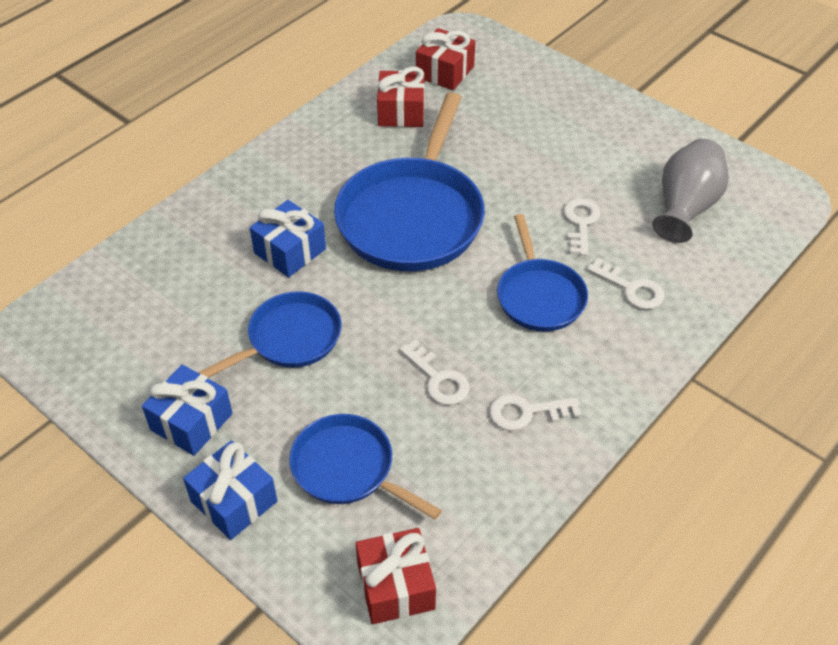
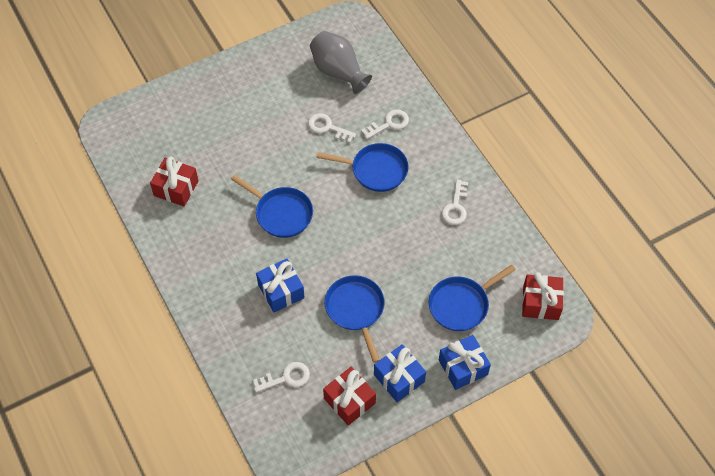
camera: 70 degrees left, 10 degrees up
(412, 216) = (281, 213): blue pan -> blue pan, size x0.57
(438, 379) = (416, 241): white key -> white key (286, 378)
(445, 72) = (147, 149): red gift -> red gift (349, 401)

